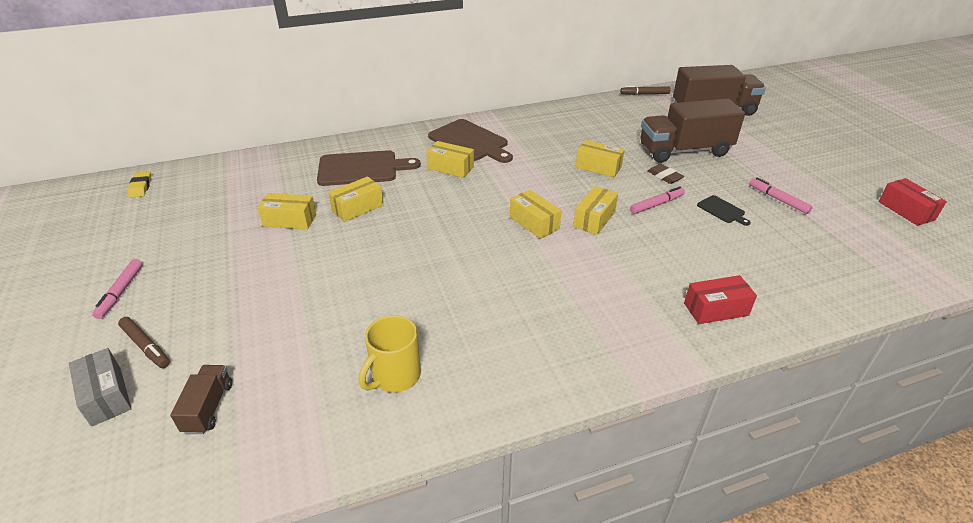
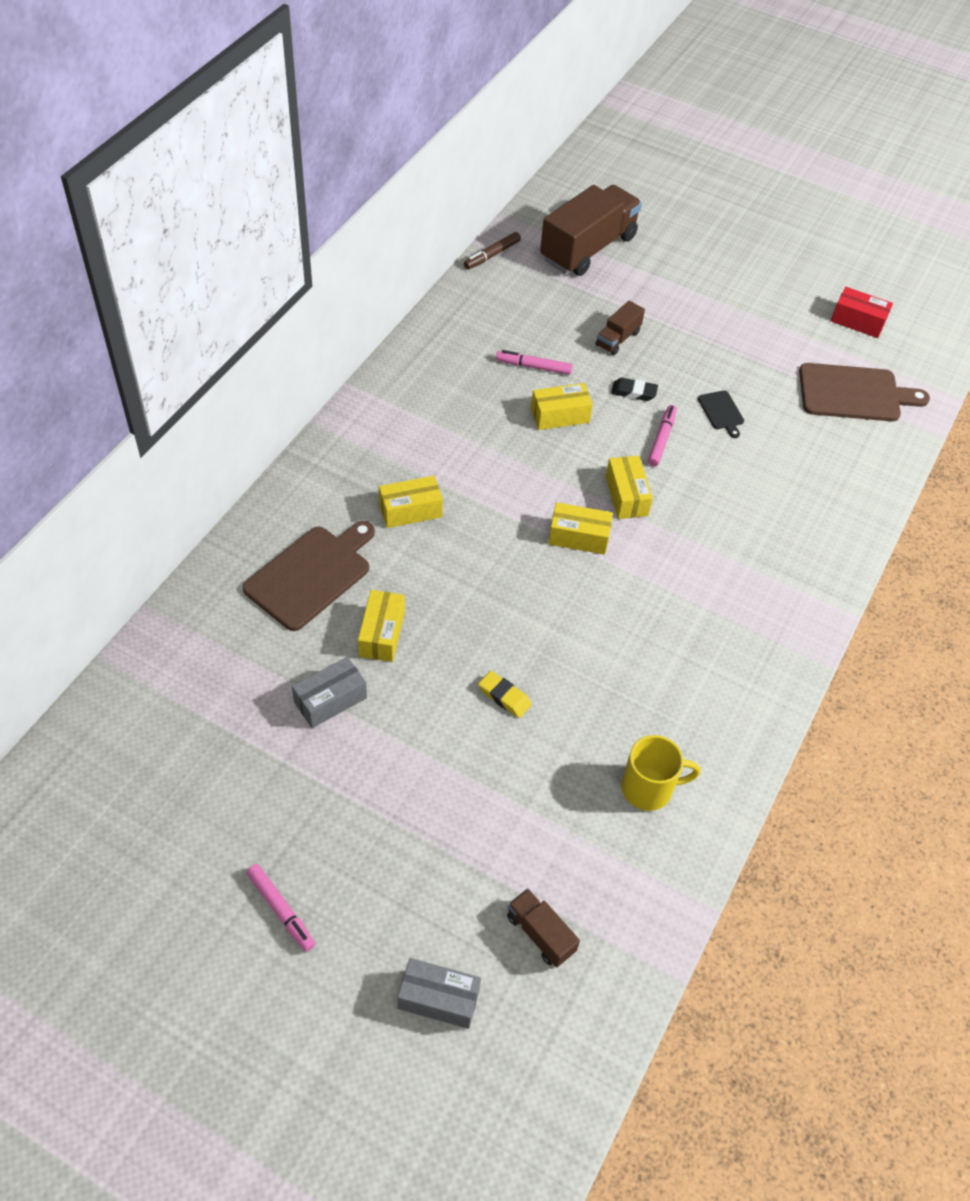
camera: 45 degrees left, 15 degrees up
(141, 187) = (70, 781): yellow eraser -> yellow eraser (504, 697)
(146, 346) = (400, 934): brown marker -> none
(290, 220) = (330, 700): yellow box -> grey box
(395, 376) = (649, 788): yellow mug -> yellow mug turned 90 degrees counterclockwise
(470, 141) = (384, 454): brown cutting board -> brown cutting board (854, 393)
(664, 176) = (633, 392): brown eraser -> black eraser
(684, 151) = (618, 339): brown truck -> brown truck, size x0.47
(716, 309) = (811, 542): red box -> none
(722, 210) = (721, 412): black cutting board -> black cutting board turned 60 degrees clockwise
(778, 199) = (754, 367): pink marker -> pink marker (533, 367)

